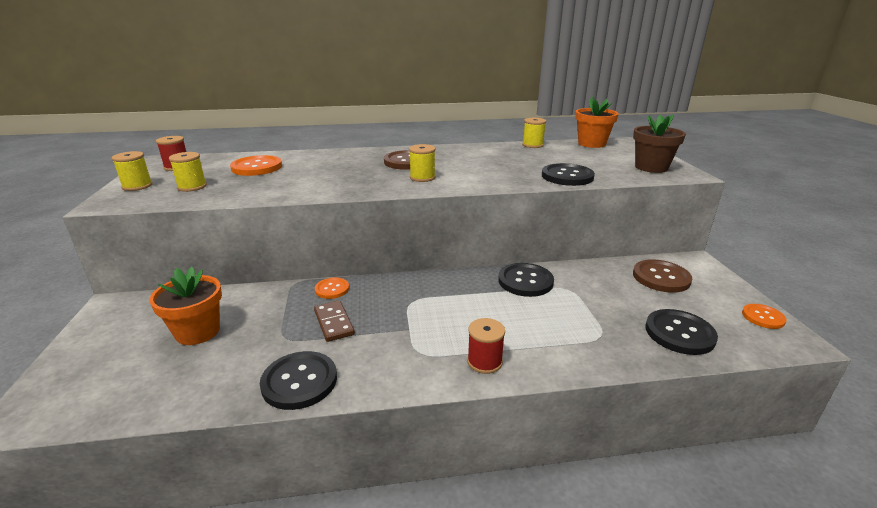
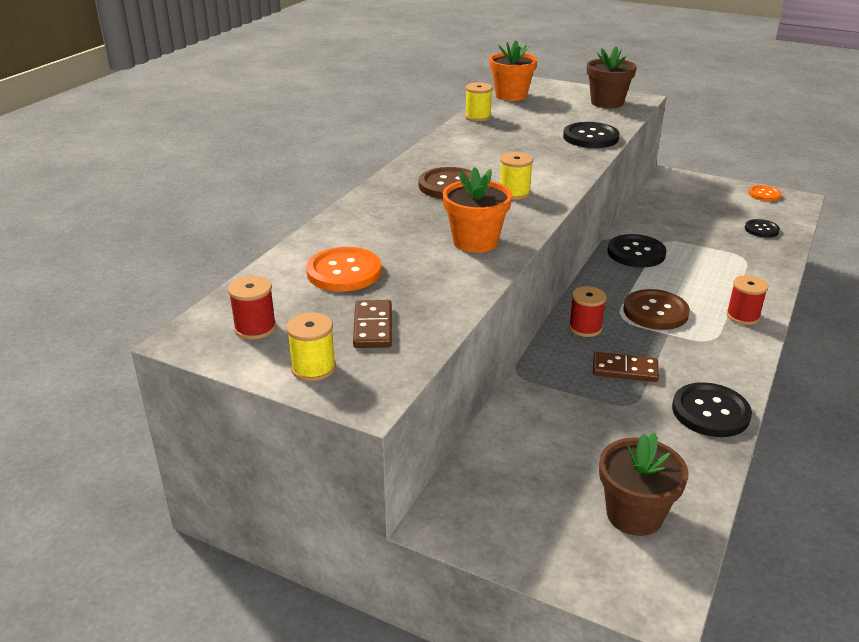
camera: 55 degrees left, 5 degrees up
(134, 377) = (634, 514): none -> brown flower pot
(192, 187) = (373, 327): yellow spool -> brown domino
(198, 332) = (572, 459): orange flower pot -> orange flower pot (475, 242)
(332, 289) = (555, 354): orange button -> none
(380, 291) = (585, 328): none -> red spool
(661, 277) = (682, 199): brown button -> brown button (655, 312)
(679, 333) = (761, 229): black button -> black button, size x0.60

